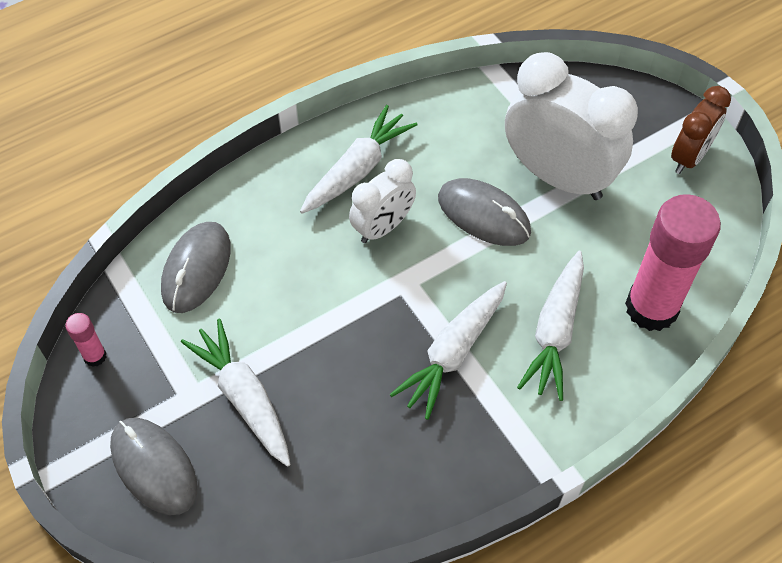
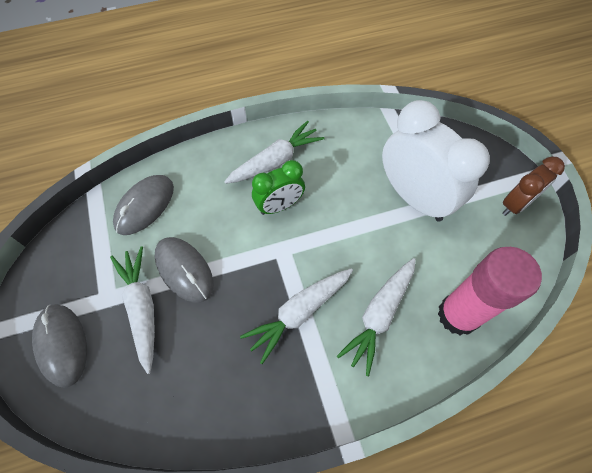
camera: 15 degrees right, 5 degrees up
(95, 356) = (56, 251): pink glue stick -> none
(383, 227) = (279, 206): white clock -> green clock
(483, 215) = (352, 213): grey mouse -> grey mouse (184, 270)

